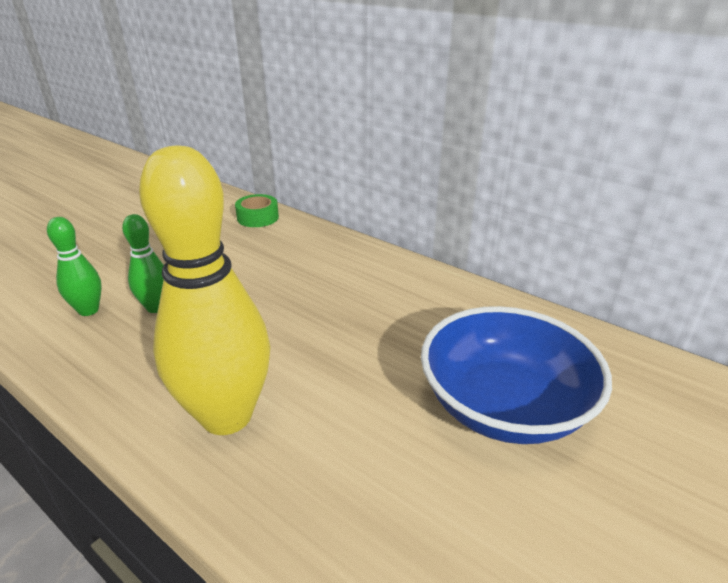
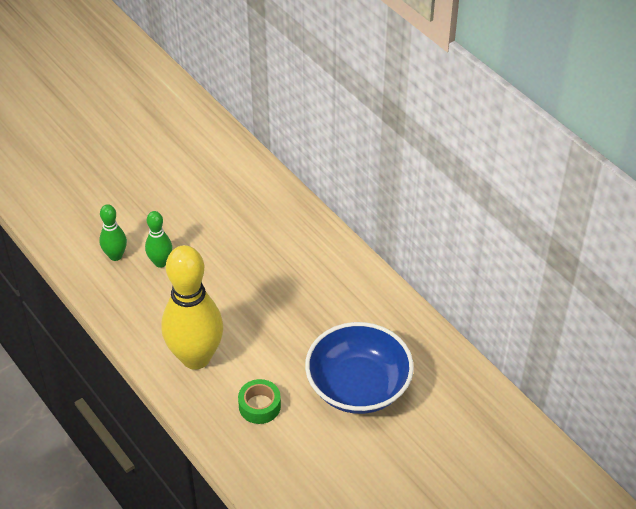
camera: 15 degrees right, 15 degrees up
(258, 217) = (249, 172): green tape -> green tape (259, 406)

